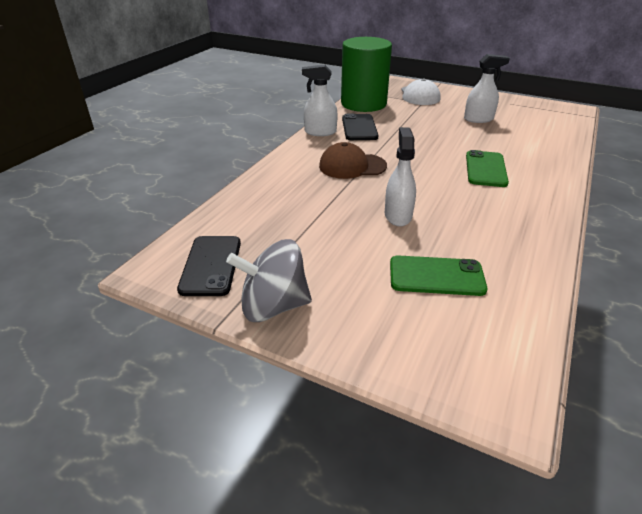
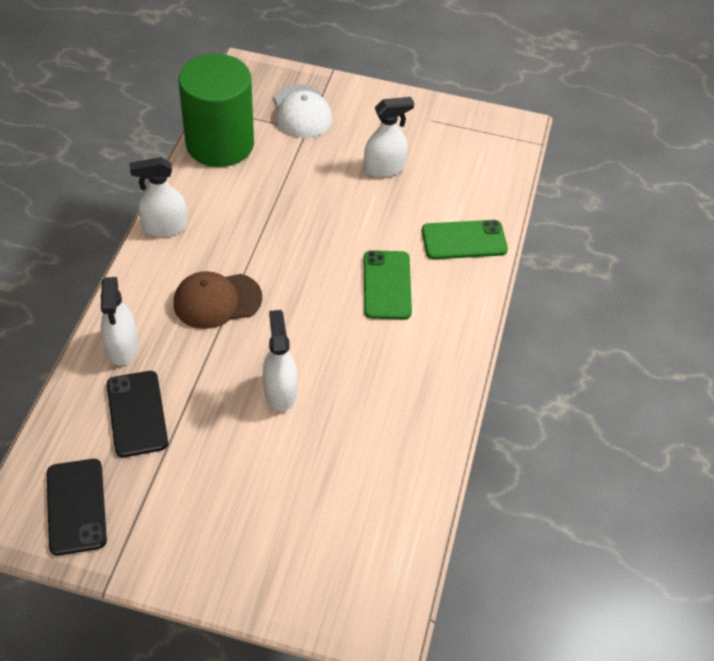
camera: 15 degrees left, 15 degrees up
(273, 306) = (158, 553): grey spinning top -> none
(276, 182) = (122, 347): none -> white spray bottle
(359, 128) = (219, 209): black phone -> black phone (137, 414)
(436, 276) = (324, 484): green phone -> green phone (464, 240)

